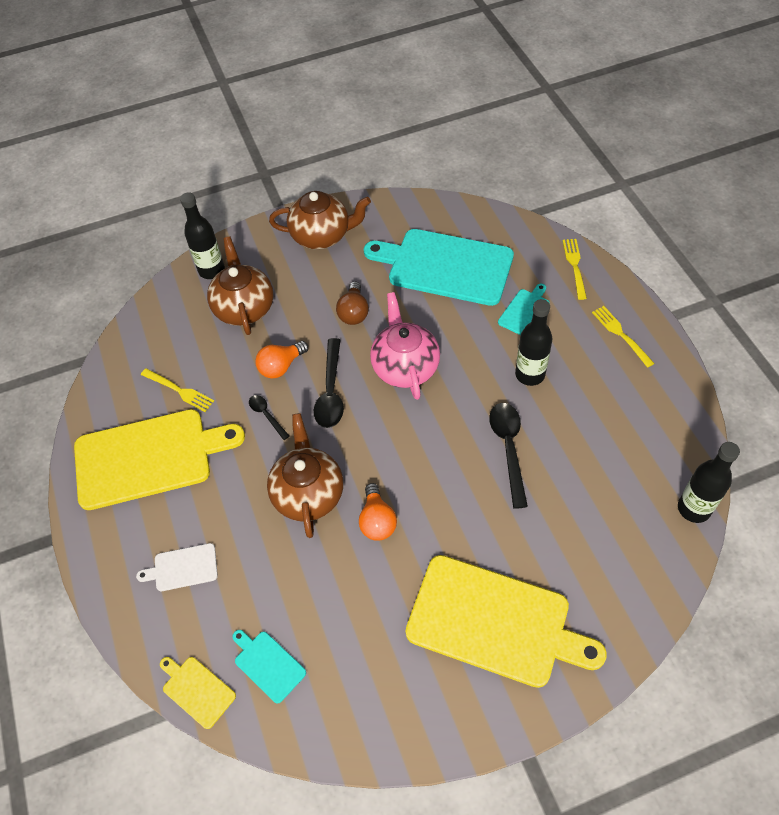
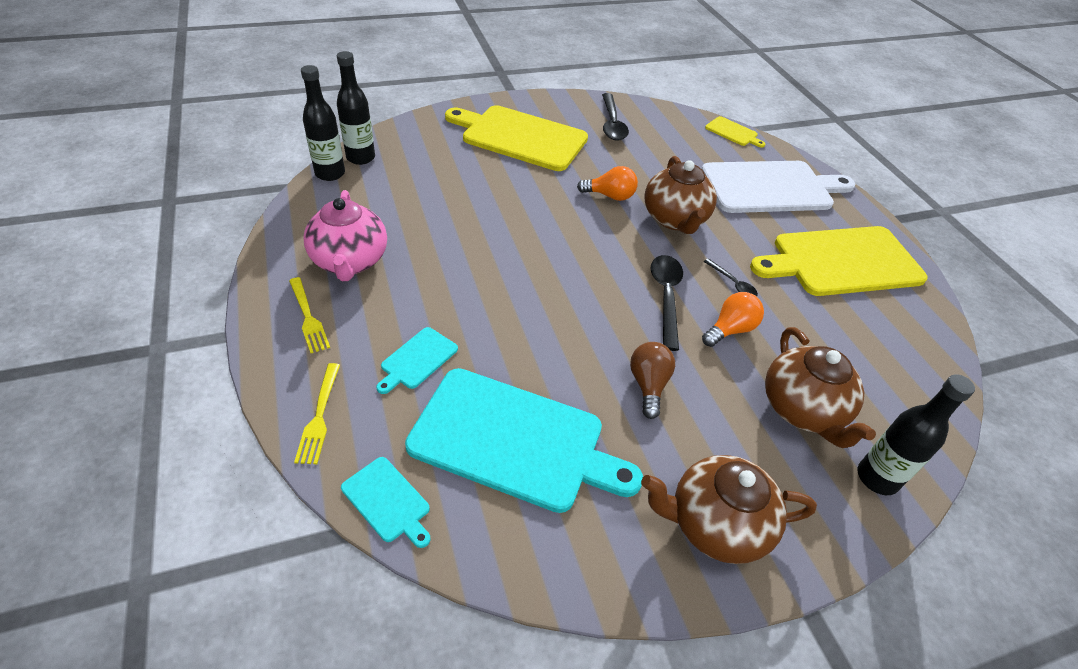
camera: 175 degrees right, 10 degrees down
(179, 390) = (842, 318): yellow fork -> none
(183, 568) = (771, 187): white cutting board -> white cutting board, size x2.29
(268, 664) = (686, 137): turquoise cutting board -> turquoise cutting board (387, 501)
(377, 521) = (610, 196): orange light bulb -> orange light bulb turned 105 degrees clockwise
(405, 367) = (581, 312): pink teapot -> pink teapot (350, 261)
(508, 449) = (480, 229): black spoon -> black spoon (612, 124)
(530, 374) = (437, 288): black bottle -> black bottle (360, 158)

